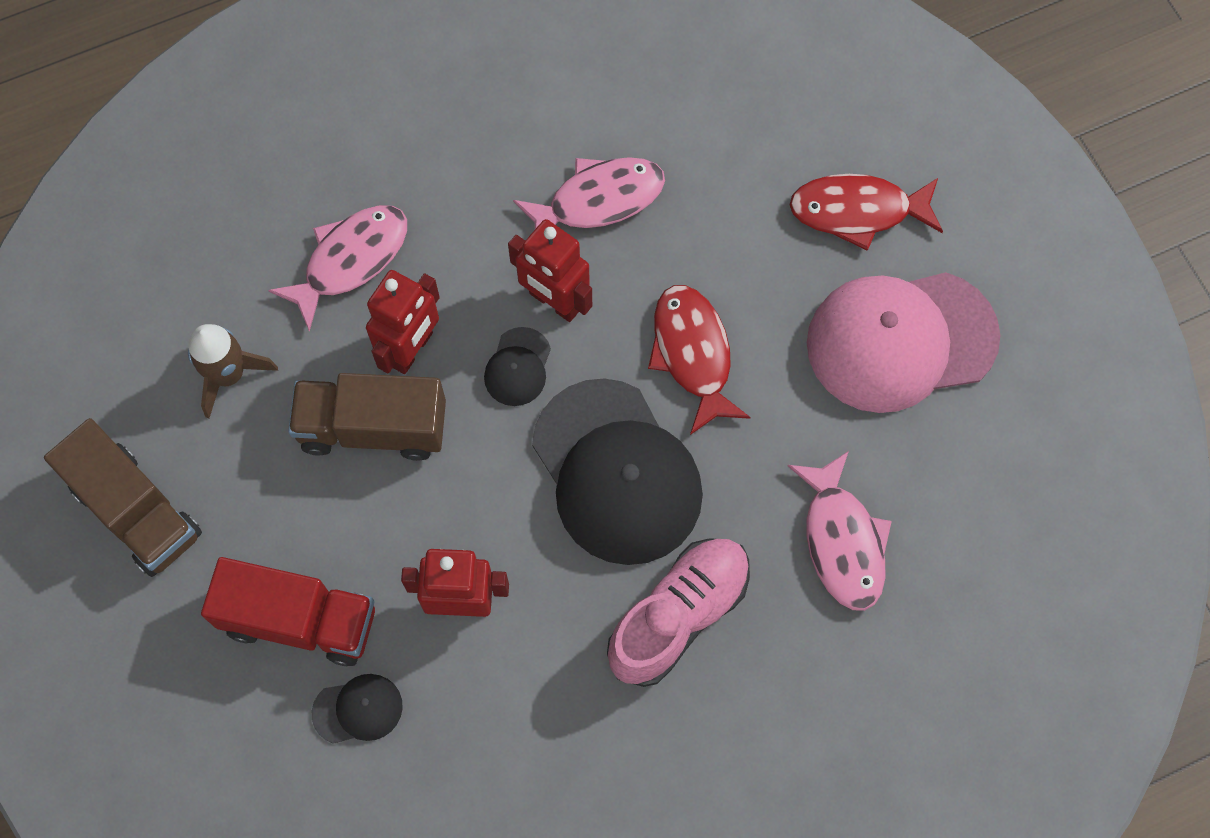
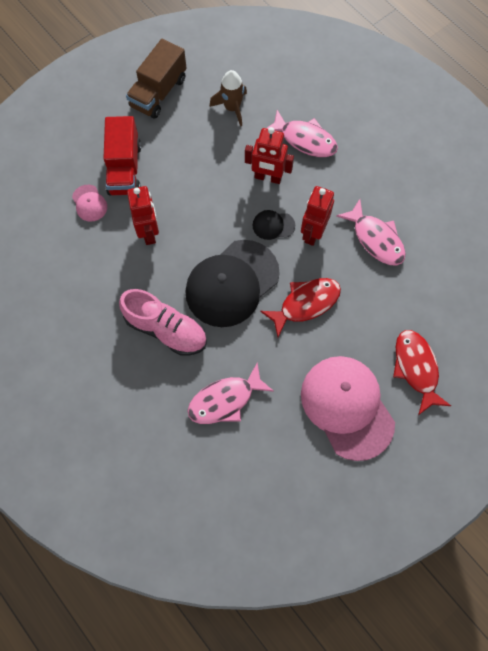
camera: 75 degrees right, 0 degrees up
(358, 709) = (89, 203): black cap -> pink cap
(373, 428) = (224, 172): brown truck -> none

